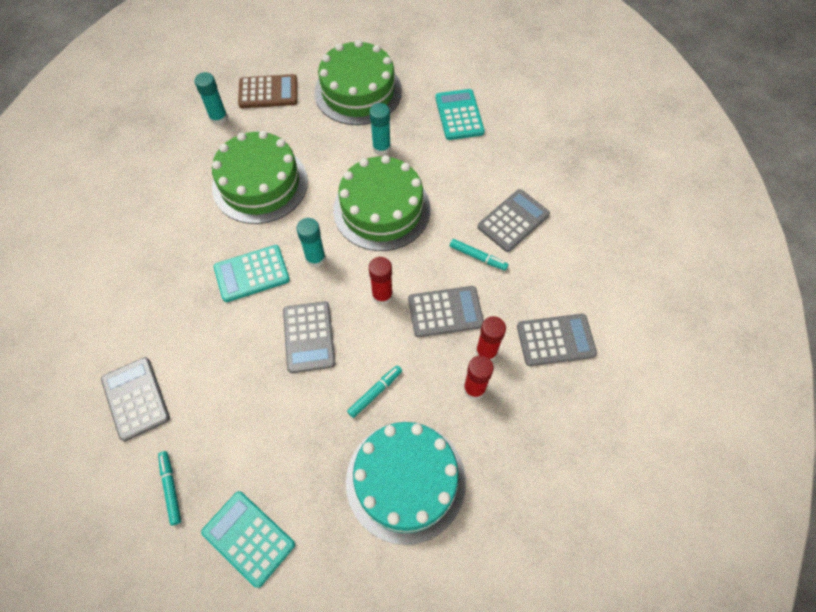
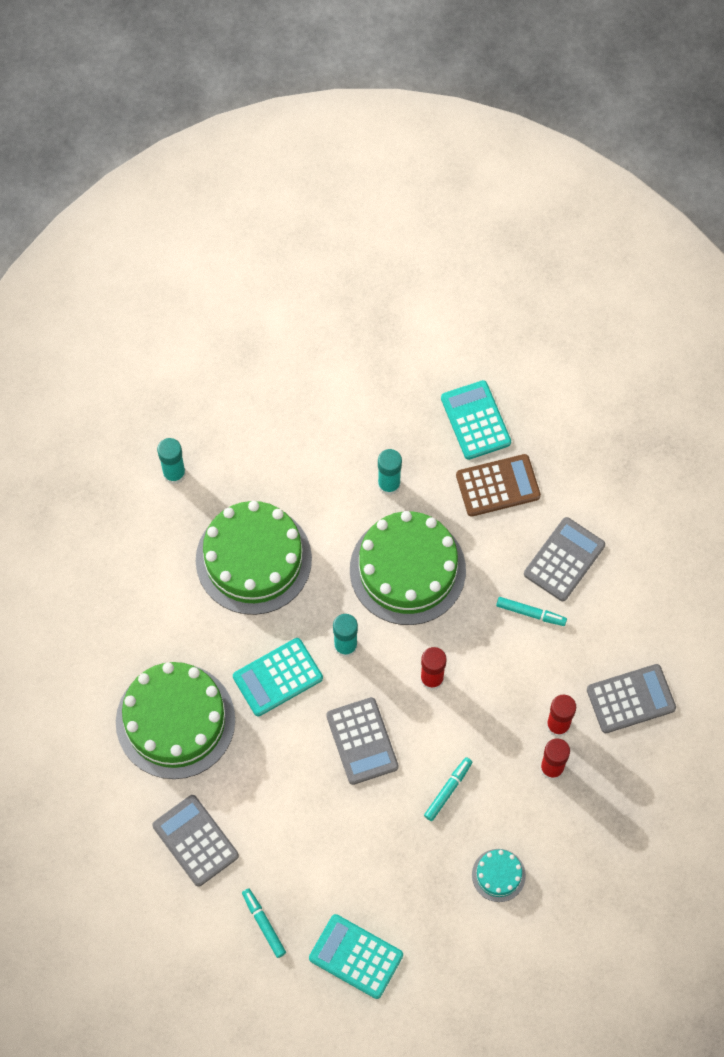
camera: 10 degrees left, 5 degrees up
(268, 92) = (226, 424): brown calculator -> brown calculator (498, 485)
(358, 91) = (340, 405): green cake -> green cake (175, 721)
(405, 481) = (498, 875): turquoise cake -> turquoise cake, size x0.44
(445, 311) = (505, 686): grey calculator -> none

